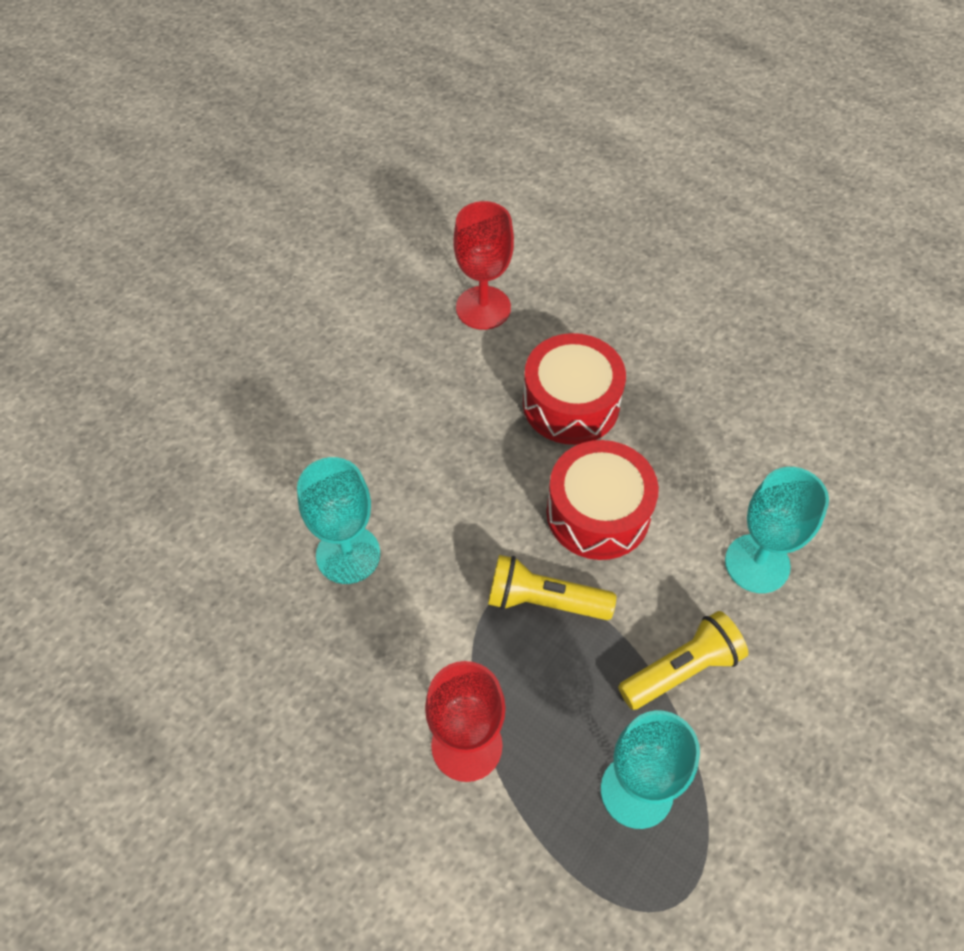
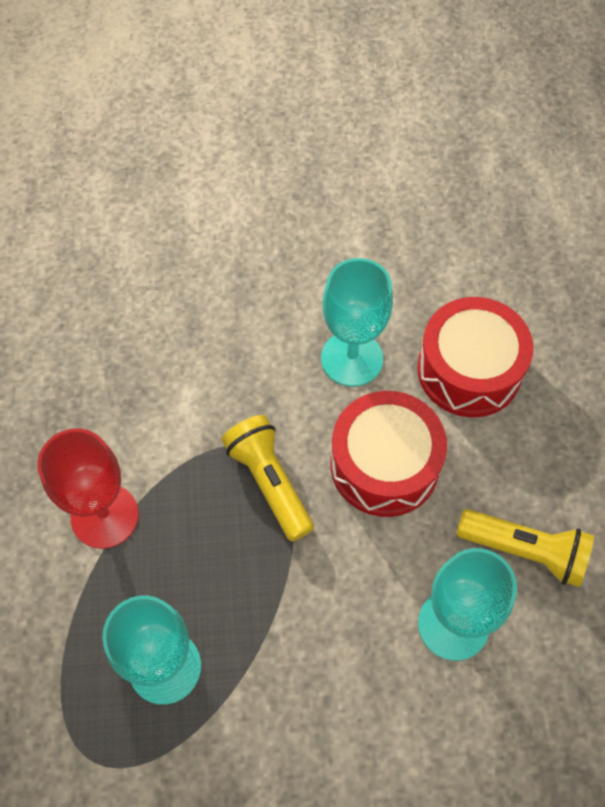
camera: 50 degrees right, 5 degrees up
(348, 554) = (189, 321): turquoise goblet -> turquoise goblet (352, 358)
(483, 308) = (496, 240): red goblet -> none
(681, 669) = (298, 630): yellow flashlight -> yellow flashlight (525, 551)

